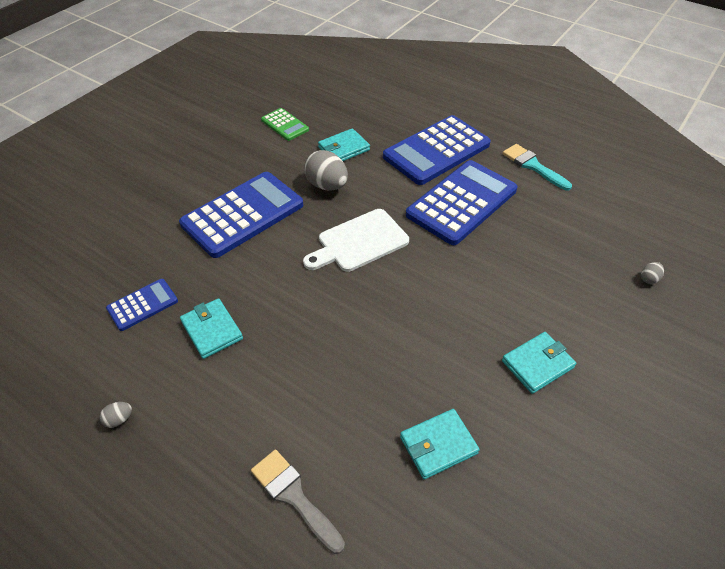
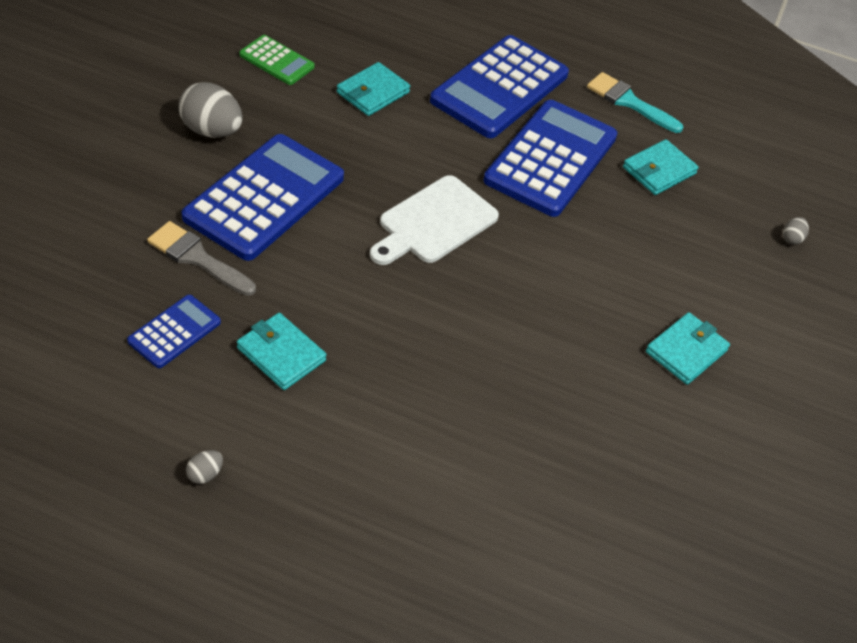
camera: 20 degrees left, 0 degrees up
(294, 496) = (450, 529): grey brush -> grey brush (197, 258)
(327, 185) = (367, 148): grey egg -> grey egg (211, 131)
(438, 445) = (597, 453): turquoise wallet -> turquoise wallet (659, 170)

